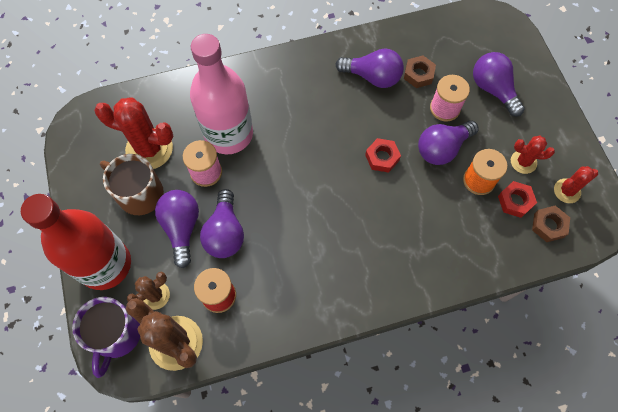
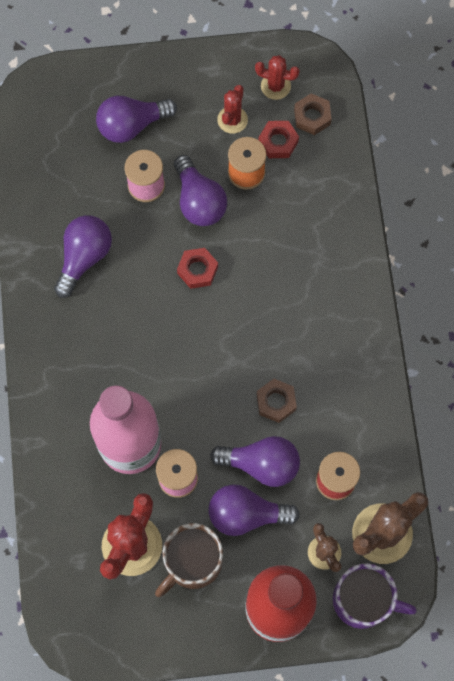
camera: 80 degrees left, 5 degrees up
(418, 74) = (92, 203): brown nut -> brown nut (276, 402)
(567, 191) = (275, 86): red cactus -> red cactus turned 60 degrees counterclockwise

